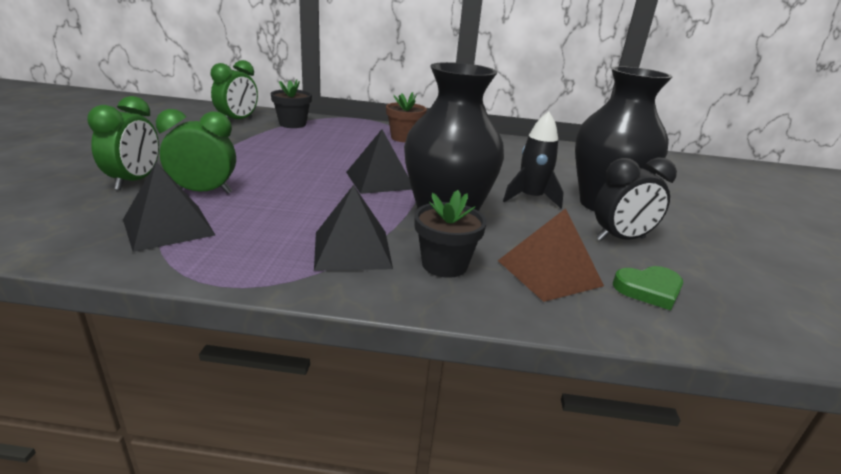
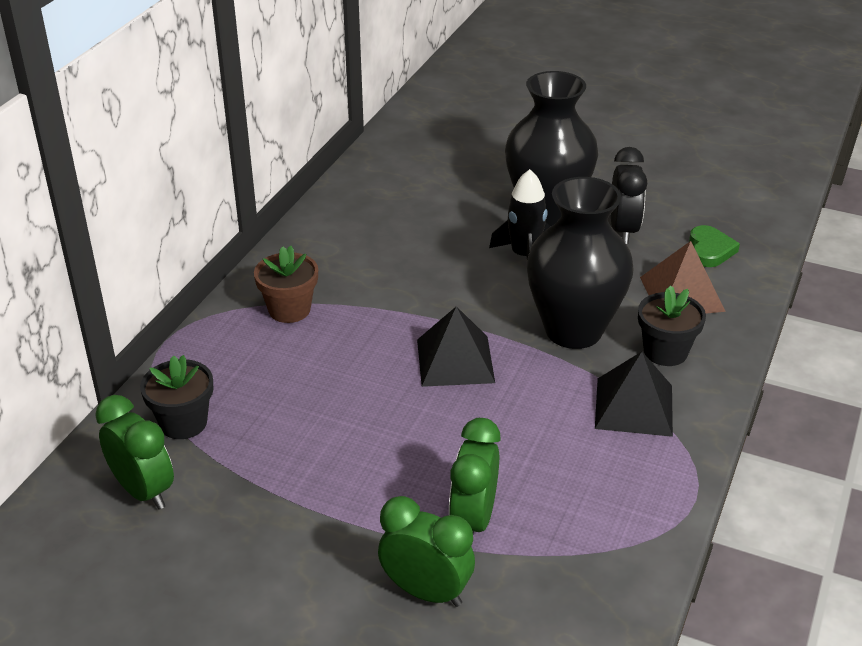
camera: 70 degrees left, 10 degrees up
(168, 227) = (572, 544): black pyramid -> none

